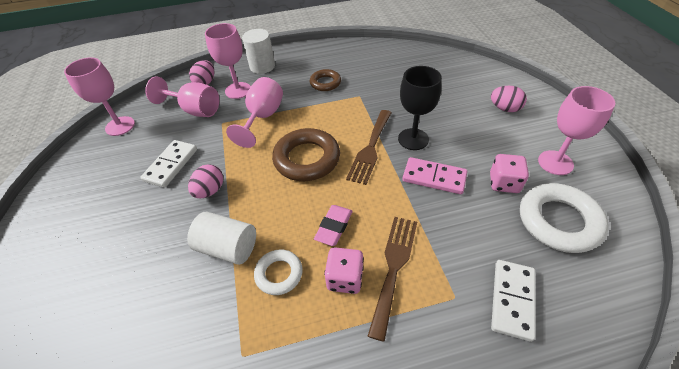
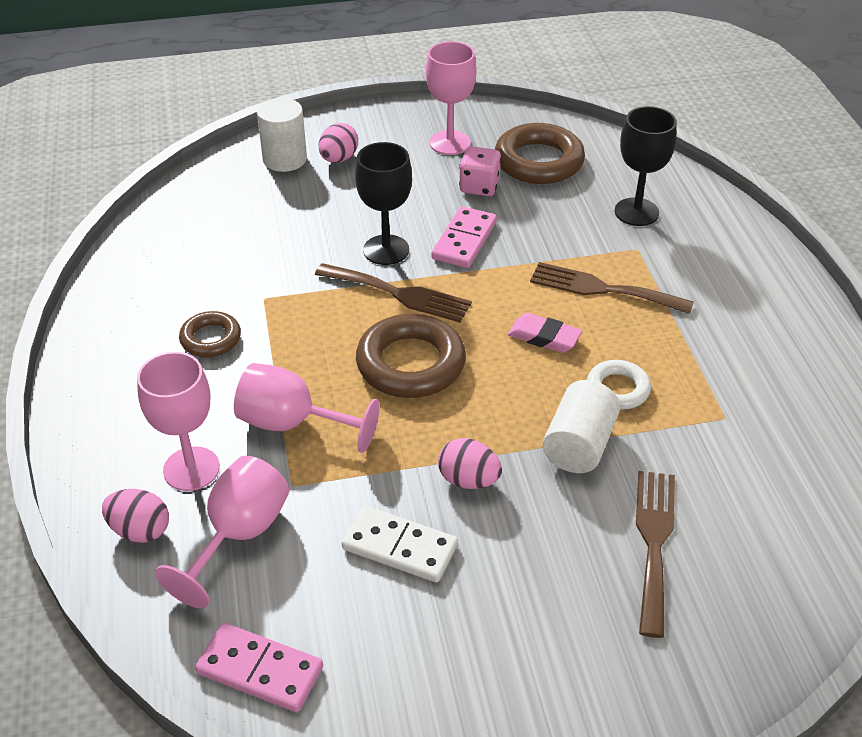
camera: 90 degrees left, 5 degrees down
(120, 126) = (260, 670): pink goblet -> pink domino
(135, 291) = (654, 542): none -> brown fork
(262, 66) = (114, 435): white cylinder -> white cylinder (285, 159)
(345, 278) = (620, 330): pink dice -> none
(512, 300) = (636, 212): white domino -> black goblet
(558, 221) = (538, 161): white ring -> brown ring

